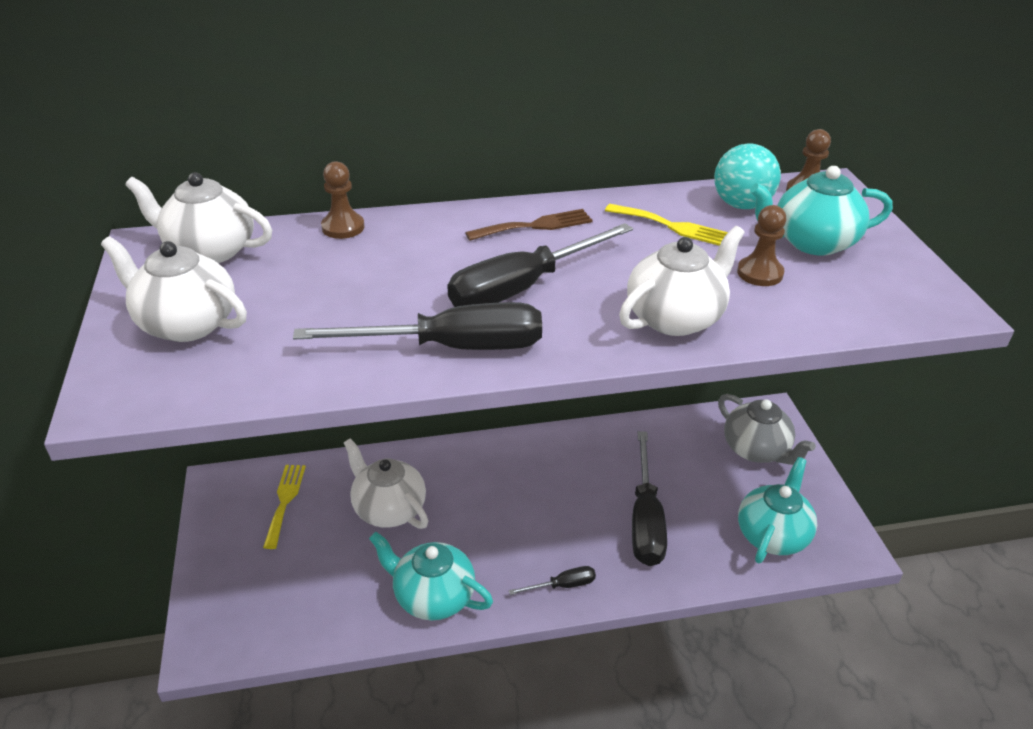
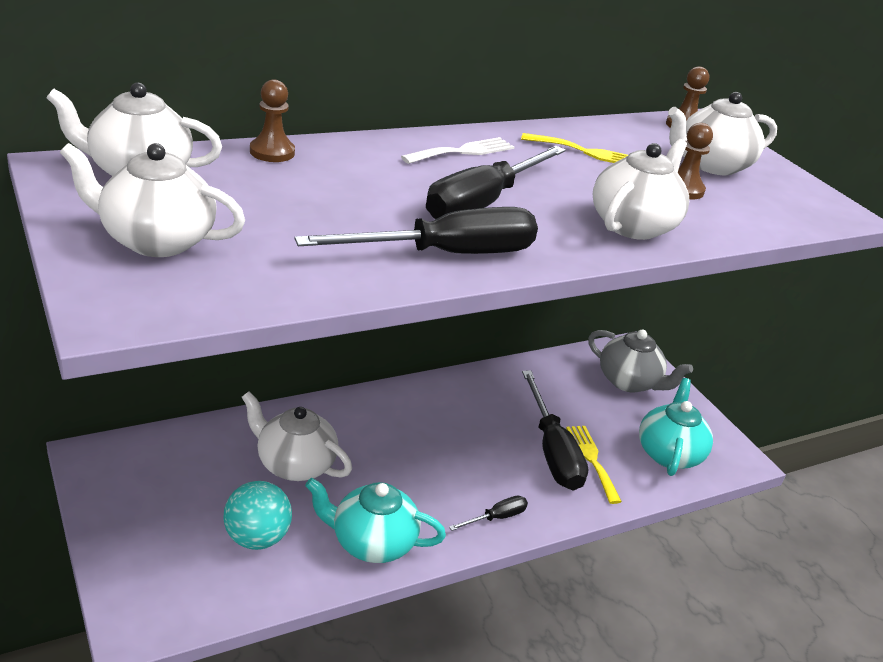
camera: 20 degrees left, 5 degrees down
(285, 501) = (176, 467): yellow fork -> yellow fork (592, 459)
(535, 226) = (463, 151): brown fork -> white fork
(741, 205) = (636, 136): turquoise ball -> turquoise ball (257, 538)
(811, 242) = (711, 165): turquoise teapot -> white teapot

